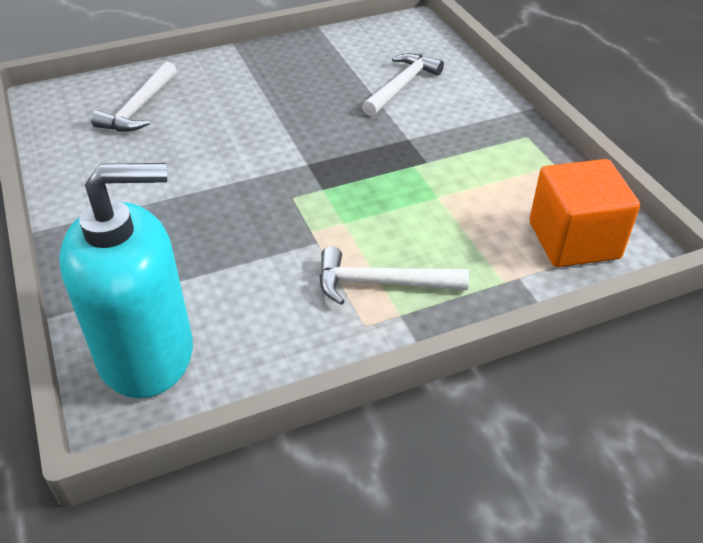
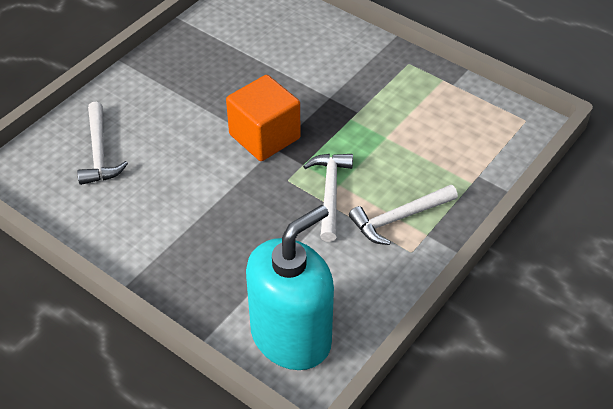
camera: 30 degrees left, 5 degrees up
(402, 86) = (289, 52): white hammer -> white hammer (330, 193)
(573, 240) = (492, 134): orange cube -> orange cube (264, 136)

